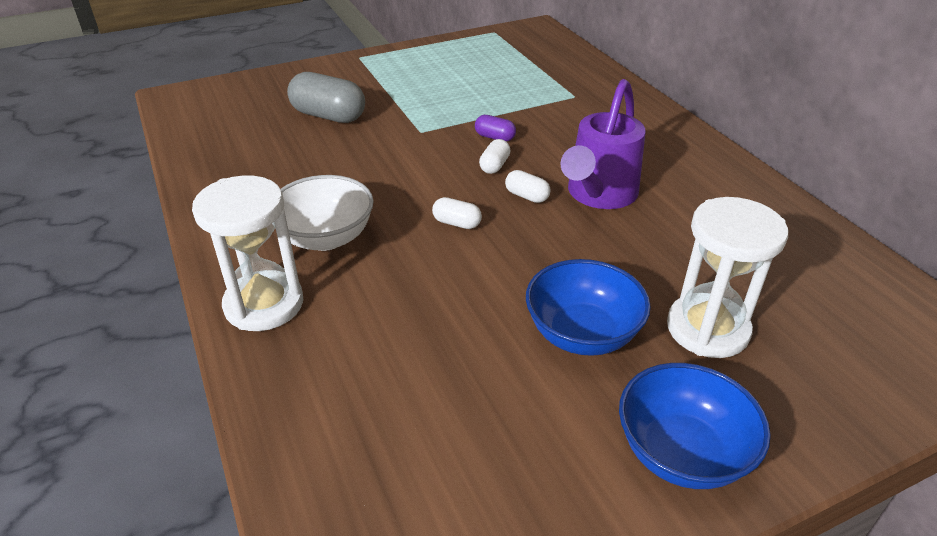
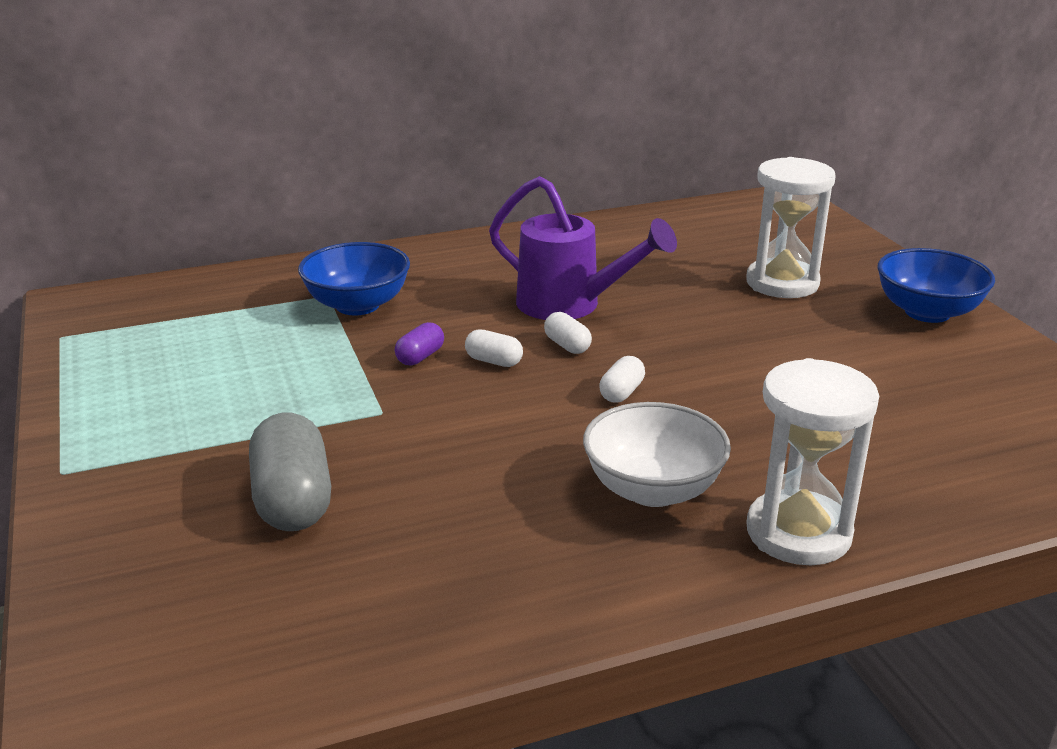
camera: 85 degrees left, 10 degrees down
(328, 116) = (293, 500): grey capsule -> grey capsule turned 45 degrees counterclockwise
(526, 196) = (567, 345): white capsule -> white capsule turned 75 degrees counterclockwise
(582, 334) = (802, 336): blue bowl -> blue bowl (357, 305)

